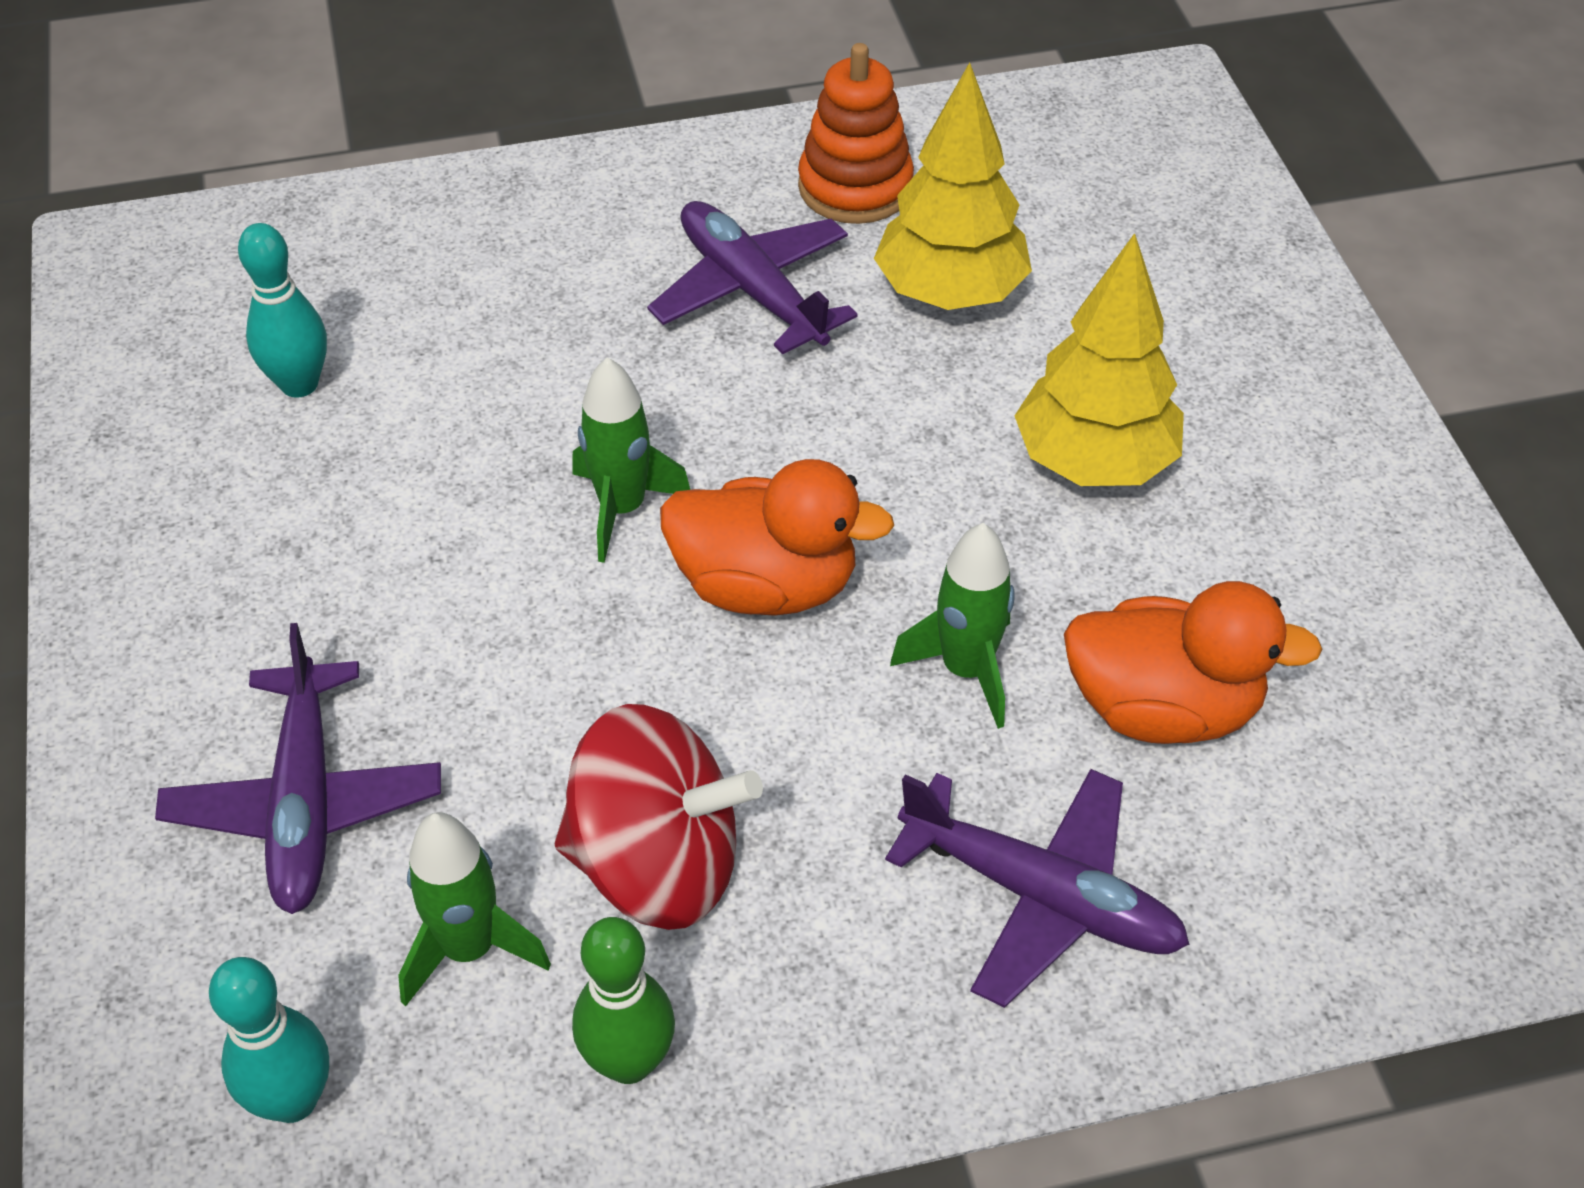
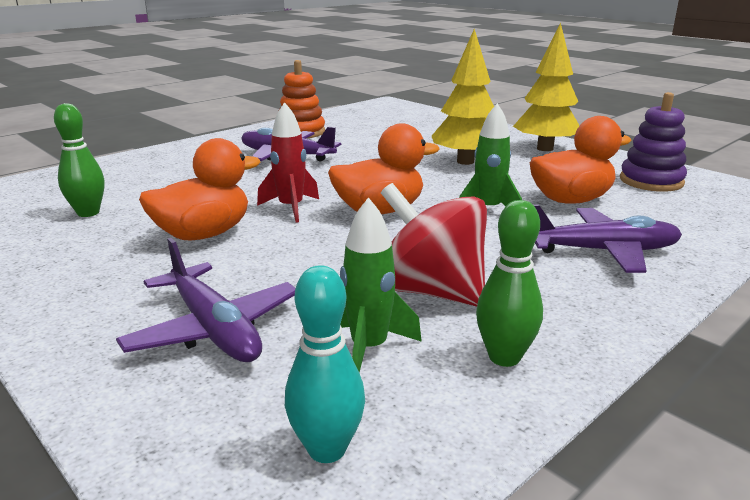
camera: 30 degrees left, 25 degrees down
(299, 384) = (88, 213): turquoise bowling pin -> green bowling pin
(433, 536) = (203, 234): none -> orange duck
(622, 509) = (291, 208): green rocket -> red rocket
(657, 864) = (431, 291): red spinning top -> red spinning top turned 120 degrees counterclockwise
(950, 293) = (364, 143): yellow tree -> yellow tree (544, 148)
(1421, 714) = (651, 181): none -> purple stacking toy

